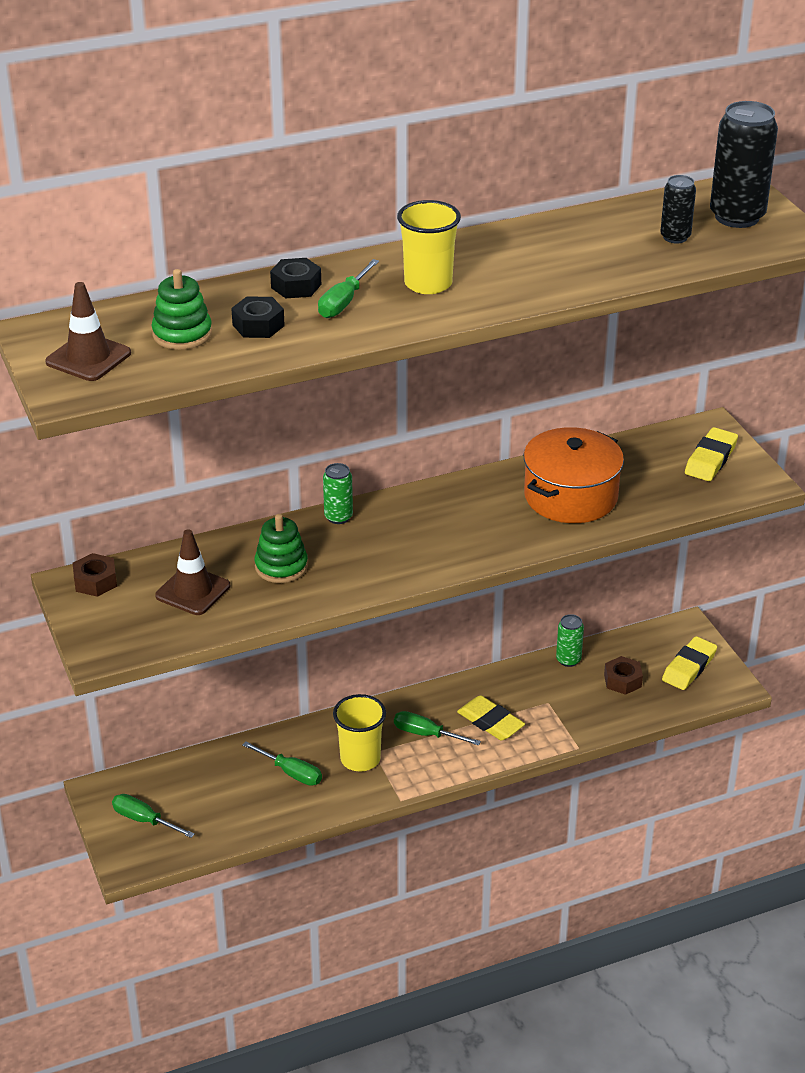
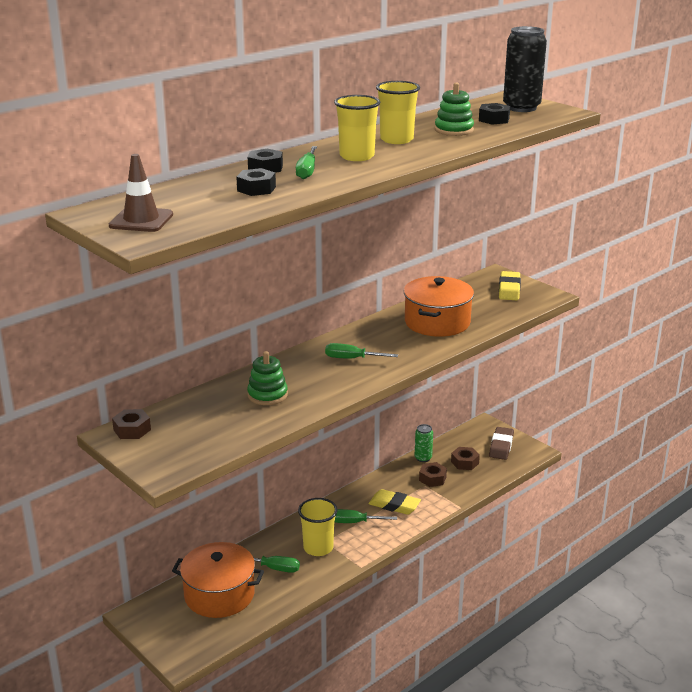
camera: 20 degrees left, 10 degrees down
(144, 820) = (180, 626): green screwdriver -> green screwdriver (352, 359)
(182, 334) = (203, 200): green stacking toy -> green stacking toy (454, 130)
(193, 591) = (211, 421): brown traffic cone -> none
(209, 791) = (219, 594): none -> orange pot
(338, 517) = (289, 360): green can -> none
(506, 258) = (396, 139): none -> yellow cup
(564, 695) = (432, 478): none -> brown nut
(675, 237) = (494, 119): black can -> black nut
(689, 667) = (501, 446): yellow eraser -> brown eraser

